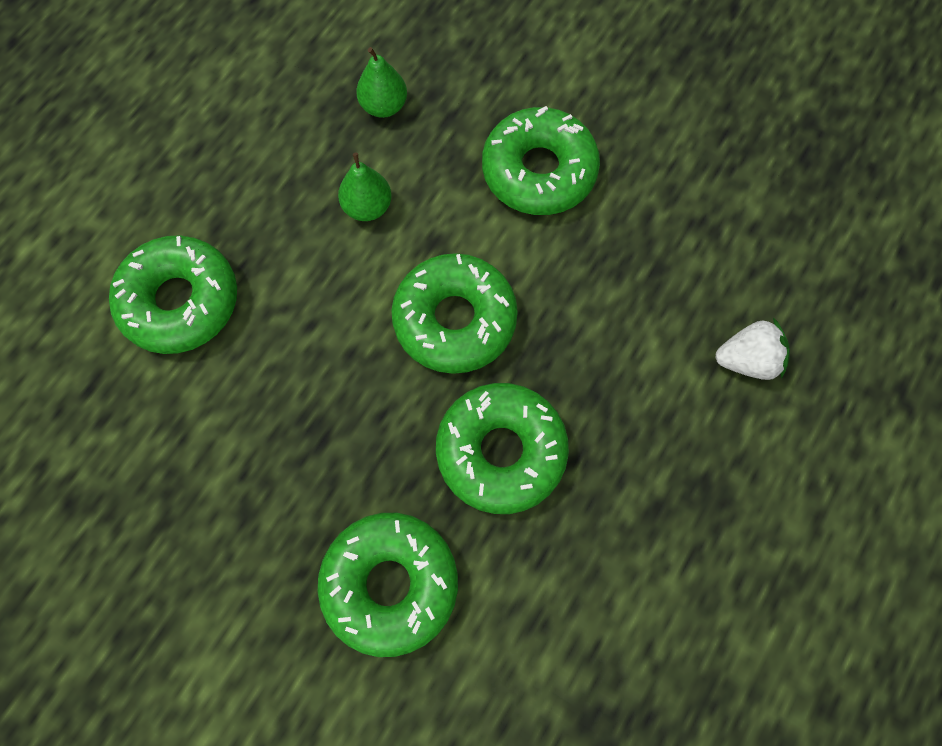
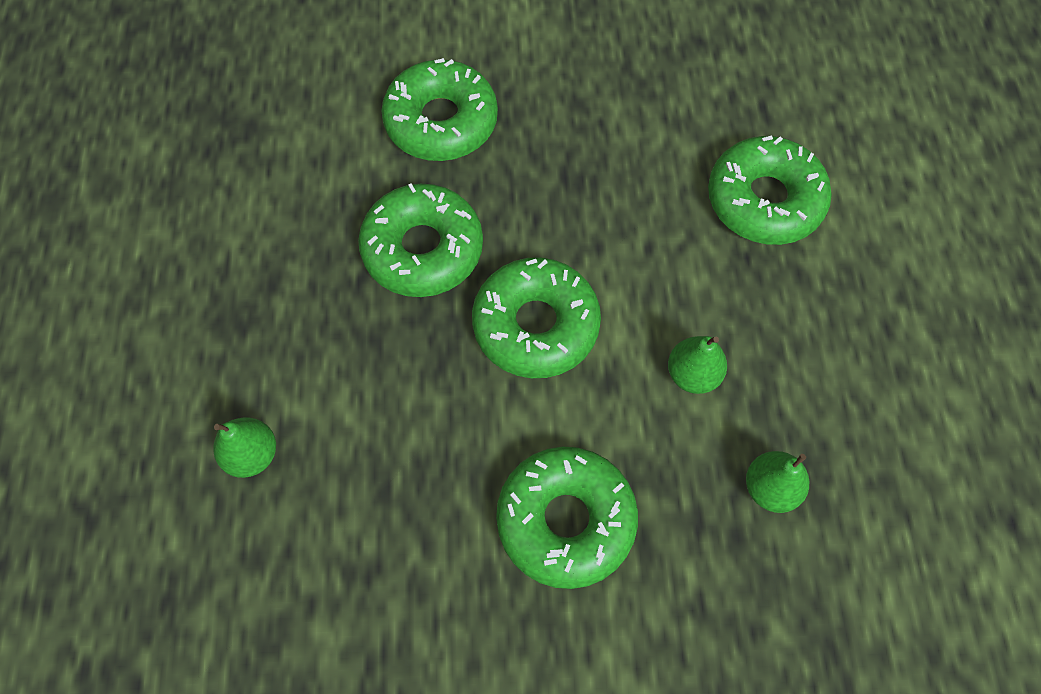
camera: 145 degrees right, 5 degrees down
(747, 360) = (252, 454): white strawberry -> green pear

